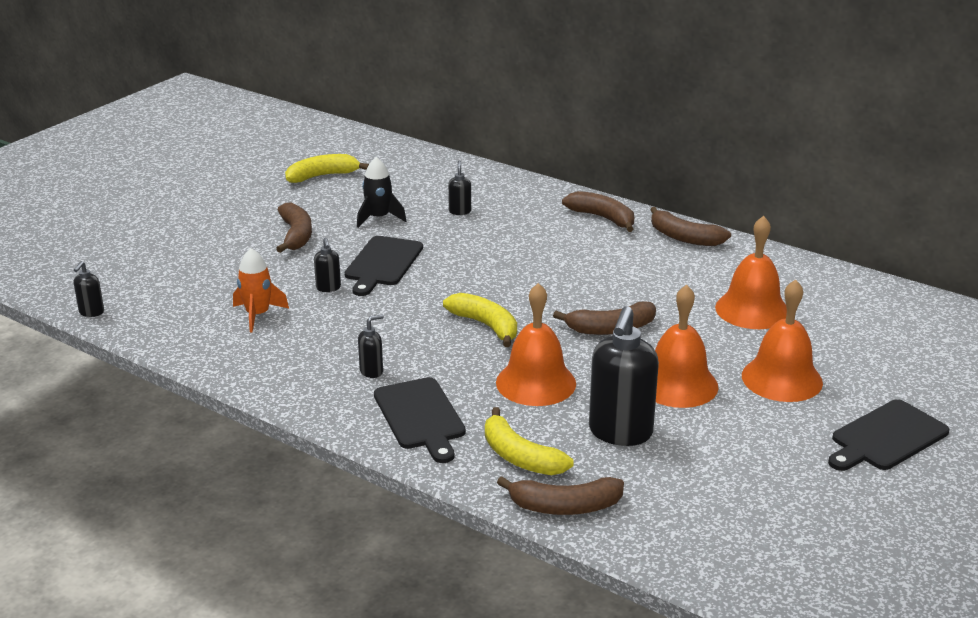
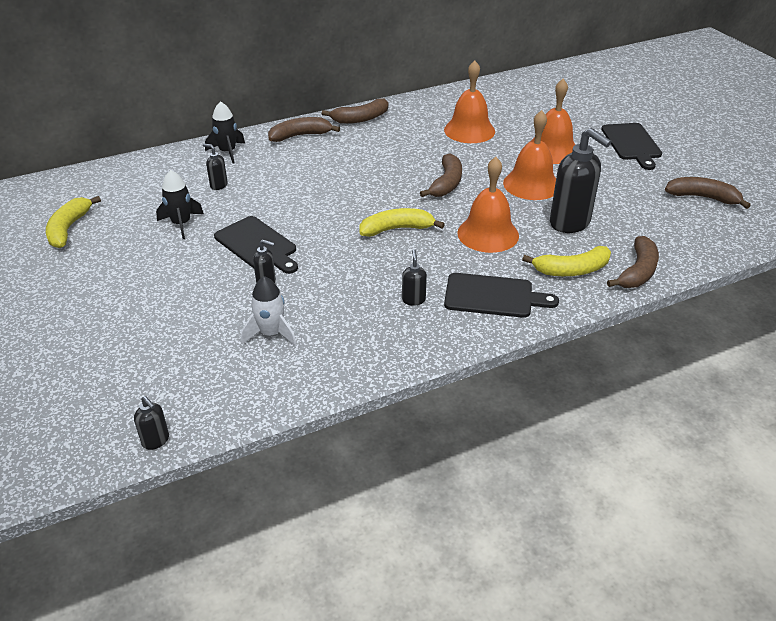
camera: 60 degrees left, 10 degrees up
(258, 315) = (271, 333): orange rocket -> white rocket
(296, 235) = (157, 274): brown banana -> brown banana (703, 197)
(523, 194) = (228, 152): none -> black rocket

